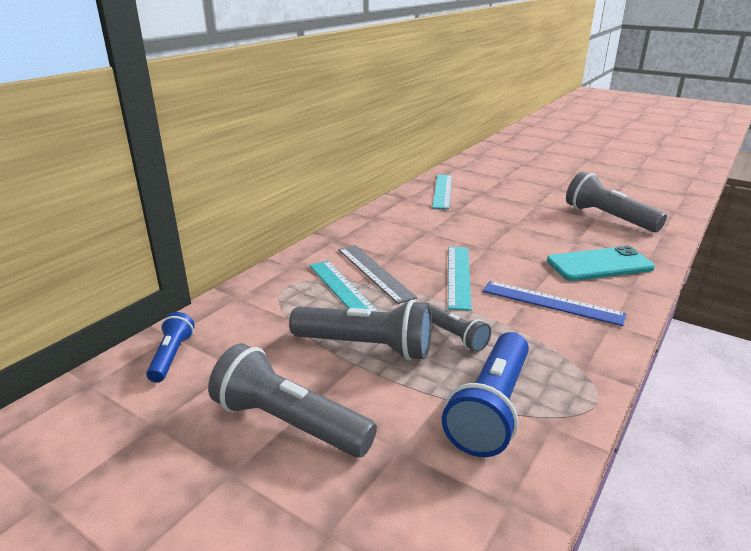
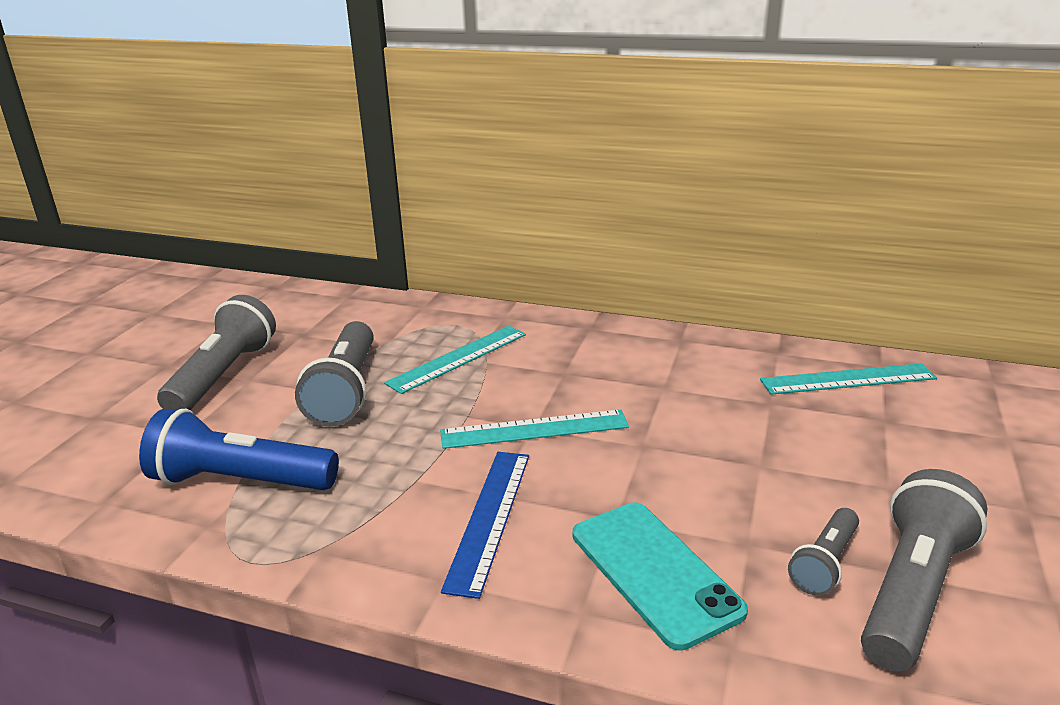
camera: 75 degrees right, 0 degrees up
(172, 356) = (315, 305): blue flashlight -> none
(374, 272) = (513, 368): grey ruler -> none
(455, 336) = (377, 443): grey flashlight -> grey flashlight (824, 563)

